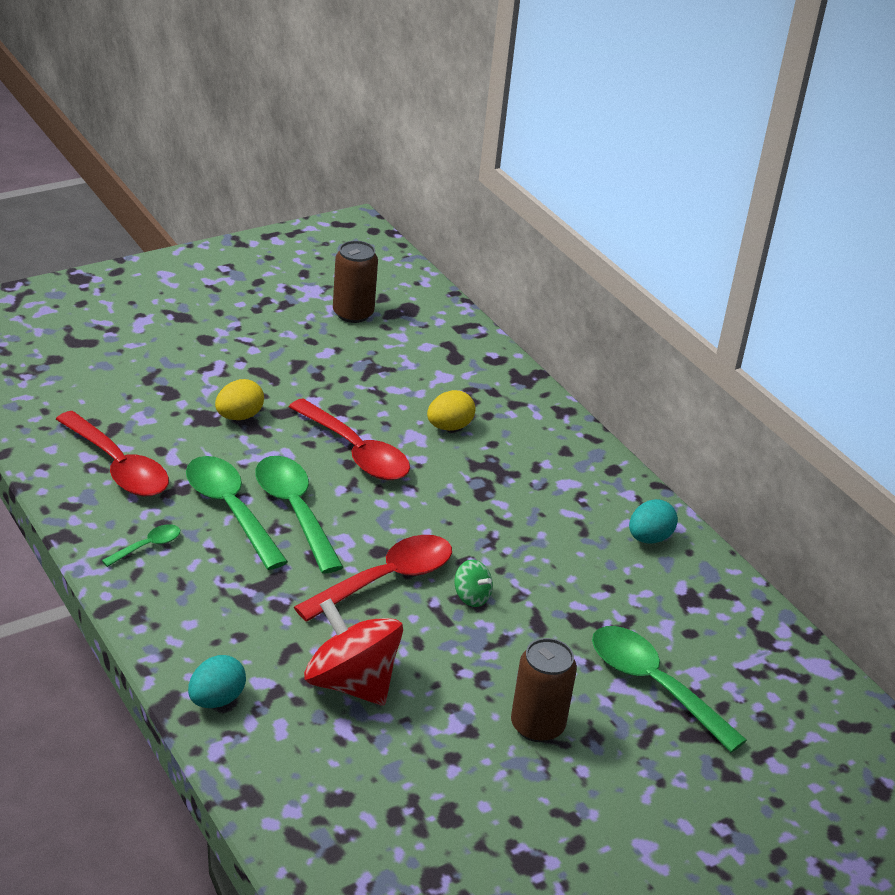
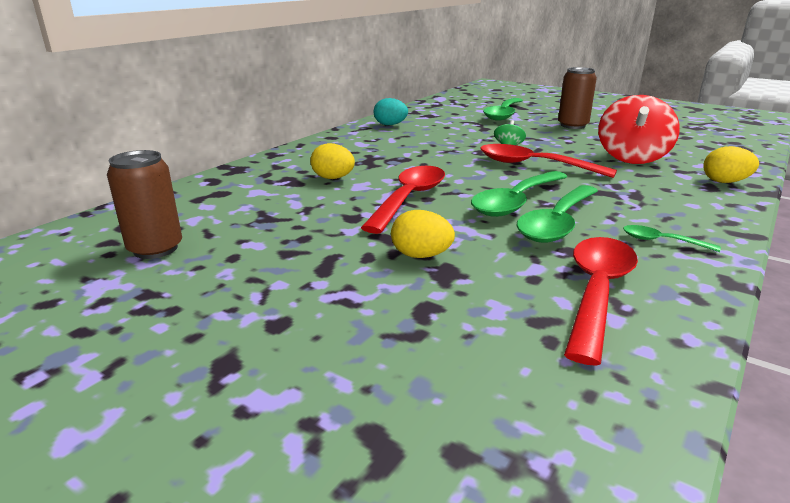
camera: 110 degrees left, 10 degrees down
(216, 699) = (725, 182): turquoise egg -> yellow egg

